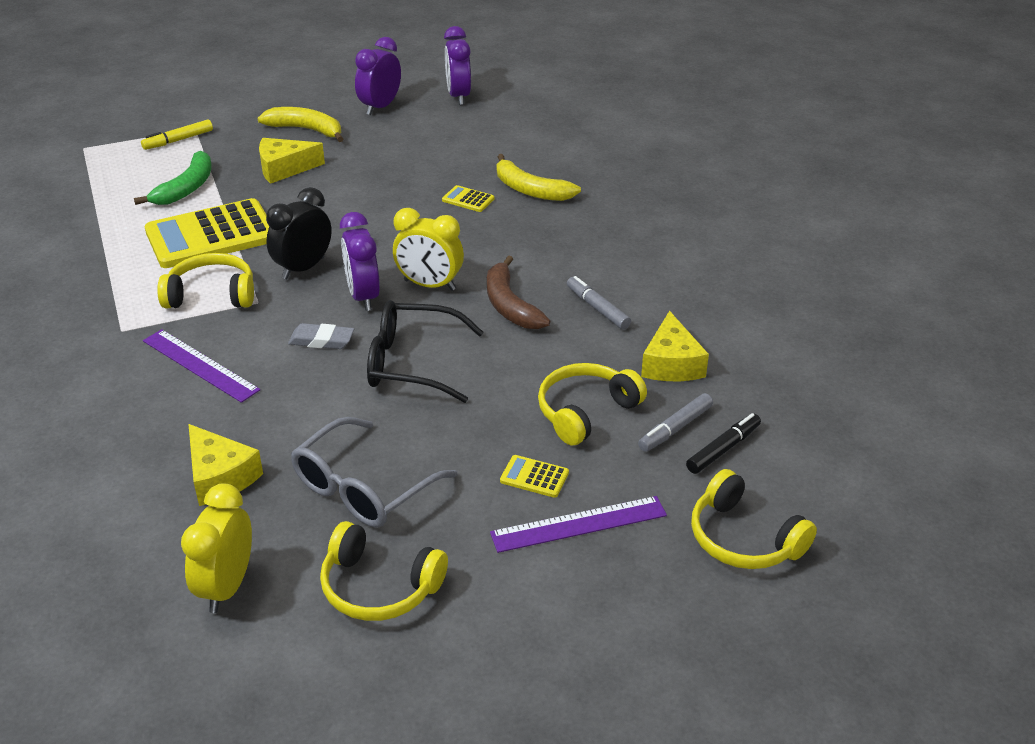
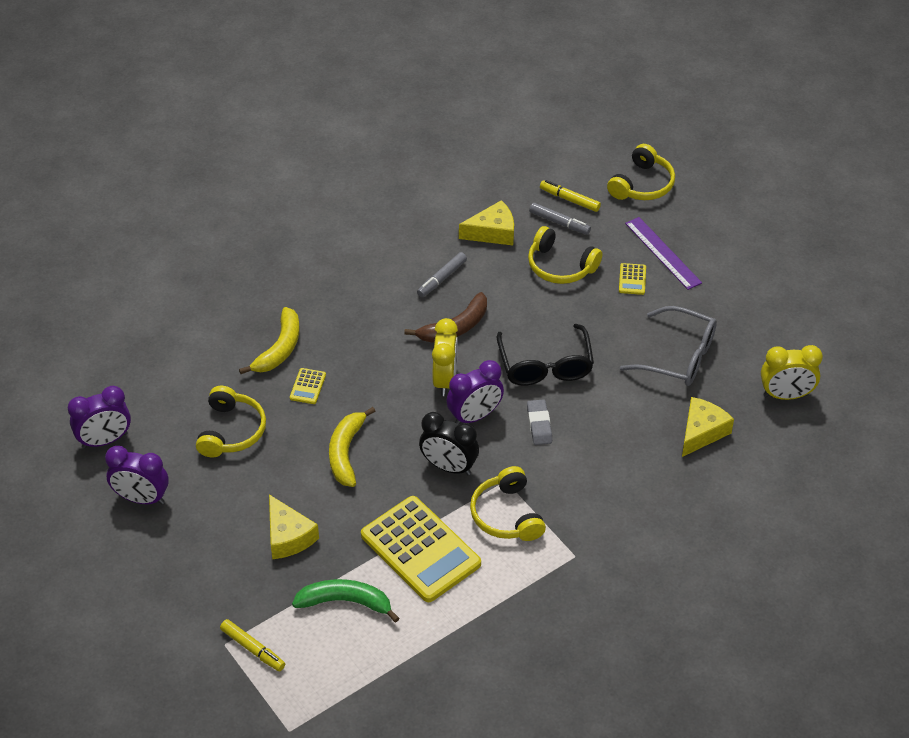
camera: 105 degrees left, 10 degrees up
(200, 365) = (596, 487): purple ruler -> none
(306, 130) = (205, 545): yellow banana -> yellow banana (346, 452)
(379, 587) = (752, 327): yellow headphones -> yellow headphones (231, 431)
(723, 449) = (569, 200): black marker -> yellow marker

